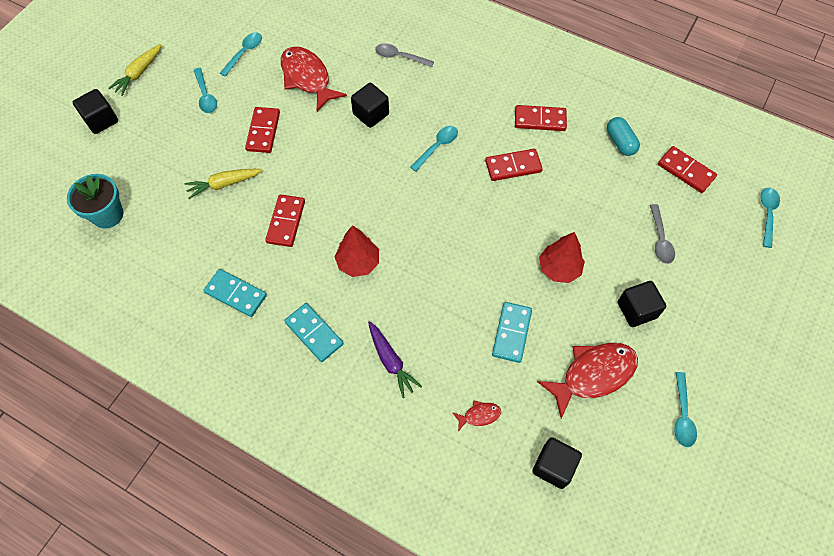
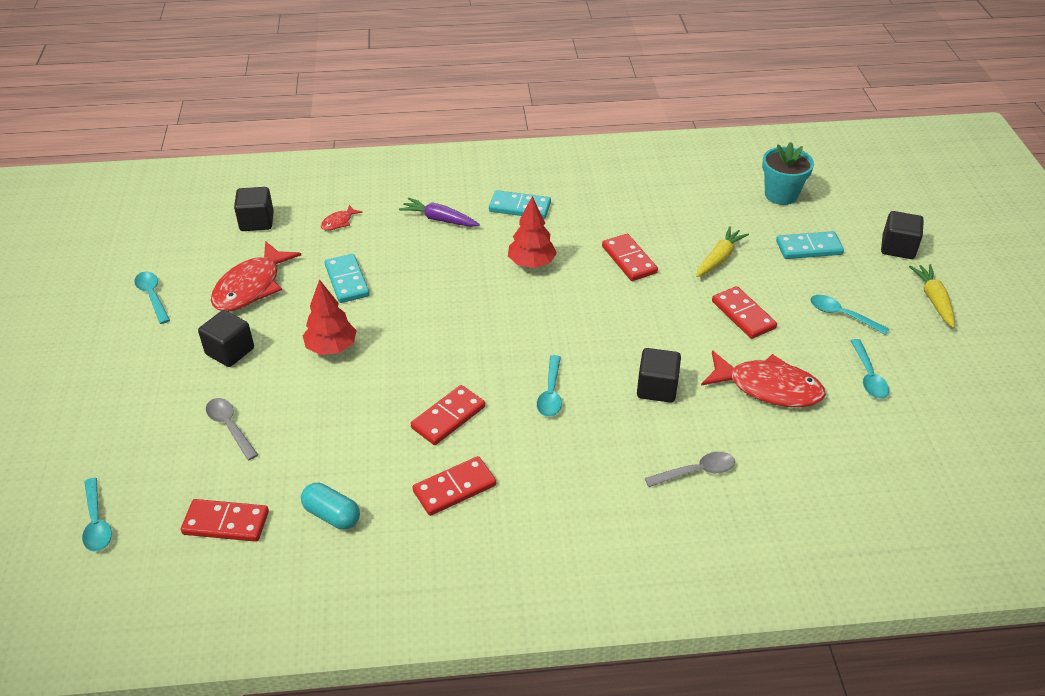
camera: 145 degrees right, 20 degrees down
(236, 294) = (610, 200): turquoise domino -> turquoise domino (809, 248)

